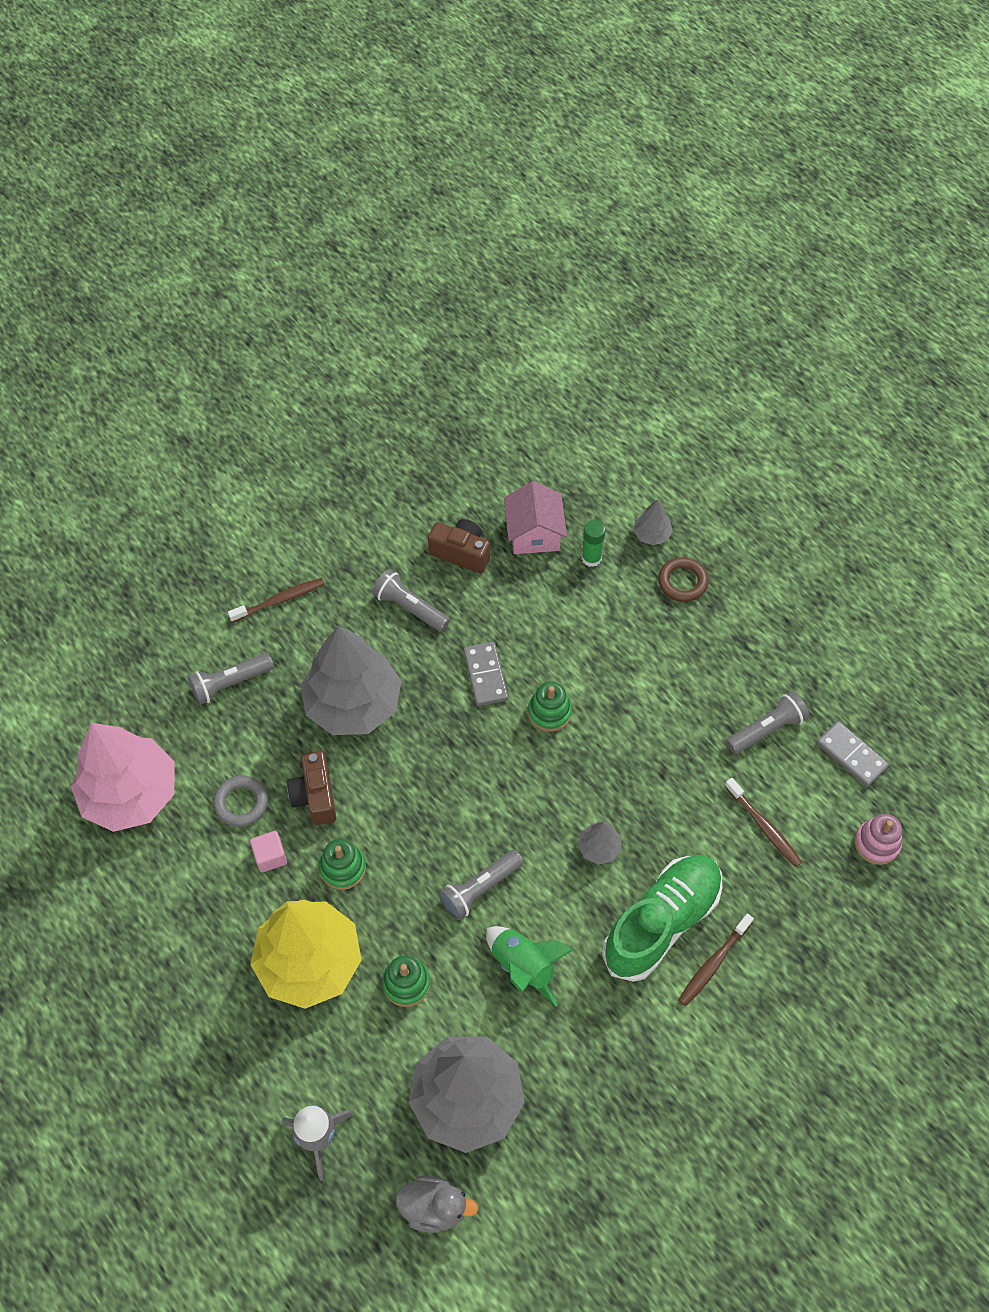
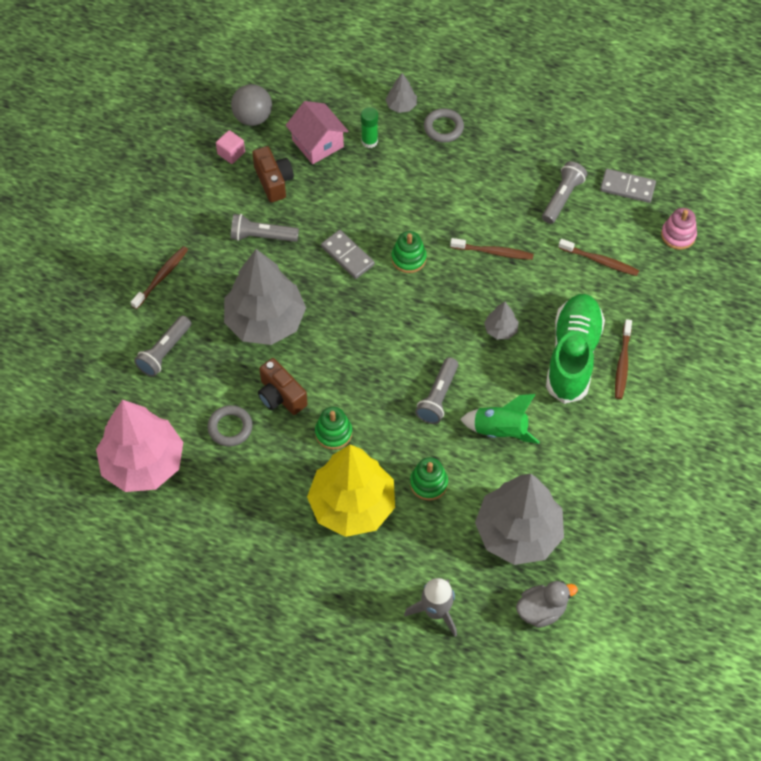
camera: 30 degrees left, 0 degrees up
(270, 856) = (276, 452): pink cube -> pink cube (231, 153)
(461, 553) = (274, 181): brown camera -> brown camera turned 75 degrees clockwise
(484, 472) = (253, 117): none -> grey ball
(648, 753) = (493, 252): none -> brown toothbrush
(682, 582) = (443, 128): brown ring -> grey ring

